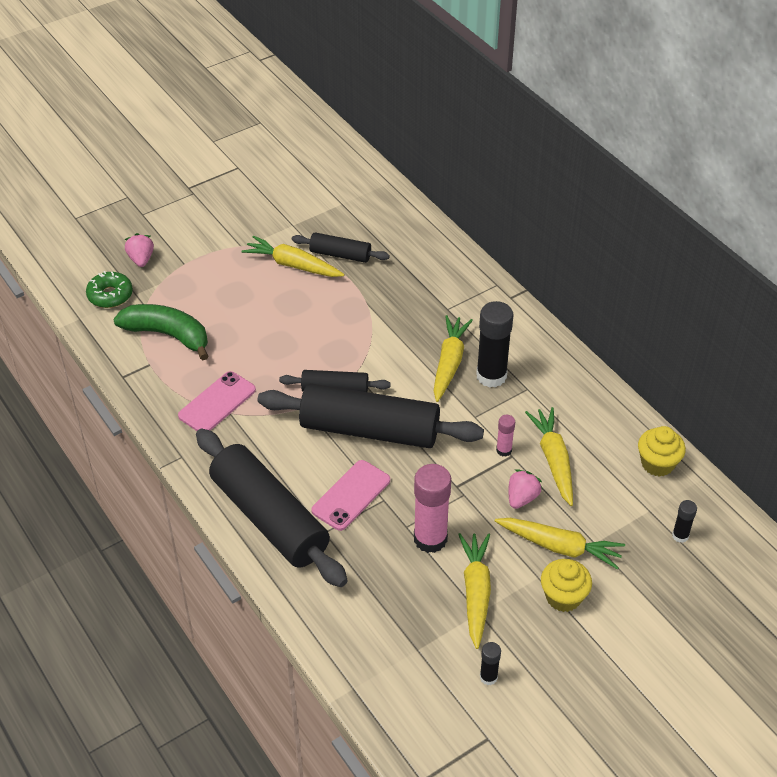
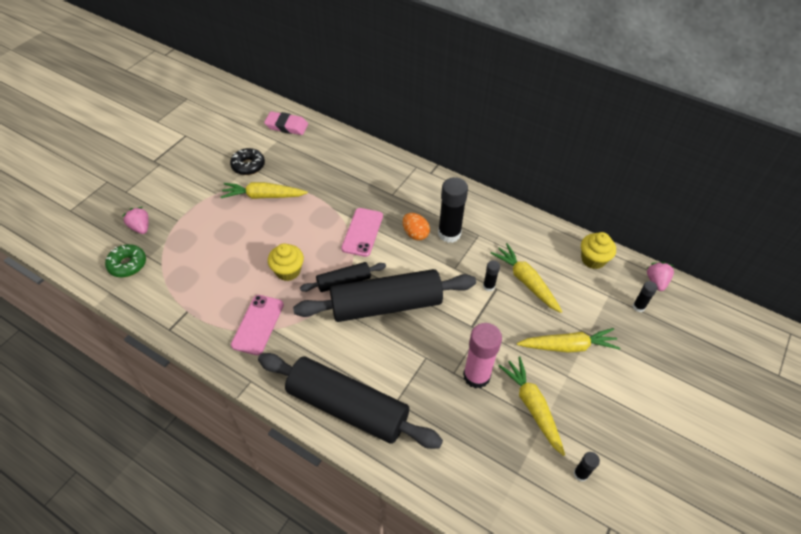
camera: 25 degrees left, 5 degrees up
(168, 335) = (191, 282): green banana -> none
(293, 224) = (248, 166): none -> black donut
(340, 254) = (295, 178): black rolling pin -> none
(351, 495) = (400, 363): pink phone -> pink phone (362, 232)
(362, 189) = (286, 126): none -> pink eraser
(449, 363) = (415, 234): yellow carrot -> orange egg
(504, 450) = (488, 286): pink glue stick -> black glue stick
(522, 498) = (521, 318): pink strawberry -> pink strawberry (656, 281)
(563, 597) = (593, 385): yellow cupcake -> yellow cupcake (288, 271)

